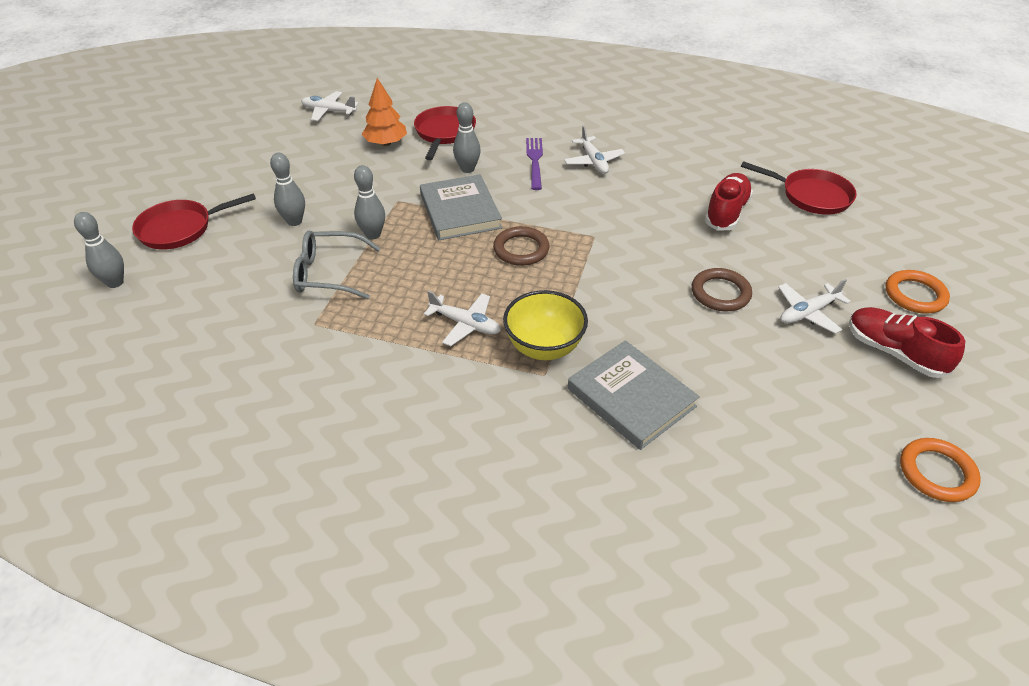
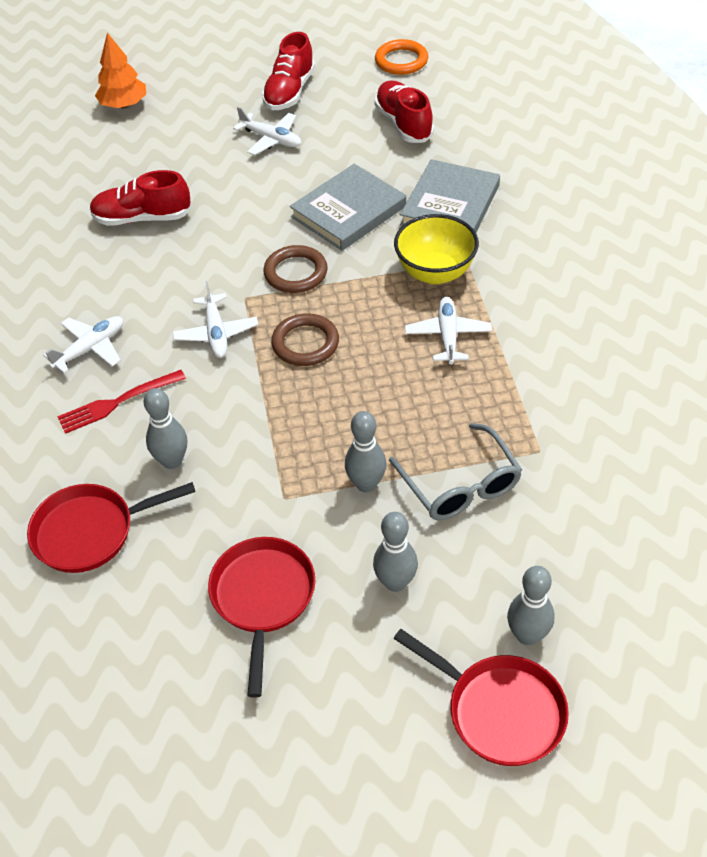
camera: 115 degrees left, 5 degrees up
(115, 282) = (641, 699): grey bowling pin -> grey bowling pin (527, 635)
(329, 111) = (91, 731): white plane -> white plane (216, 333)
(386, 143) = (153, 589): orange tree -> orange tree (124, 105)
(460, 211) = (268, 425): grey book -> grey book (348, 212)
(535, 161) = (118, 402): purple fork -> red fork
(720, 293) = (279, 191): brown ring -> brown ring (295, 273)
(794, 420) = (403, 124): none -> red shoe
(811, 195) = (76, 170): red pan -> red pan (262, 598)
(915, 295) = (206, 91): orange ring -> none

